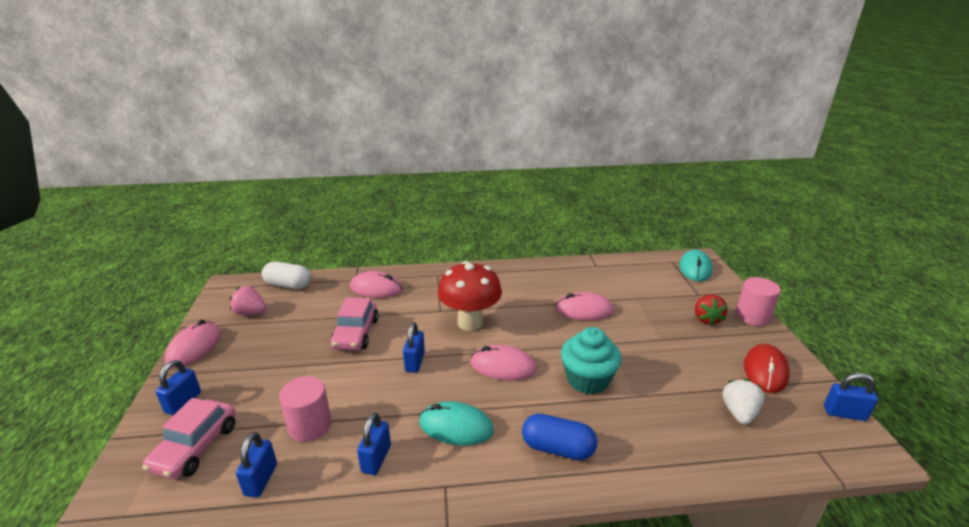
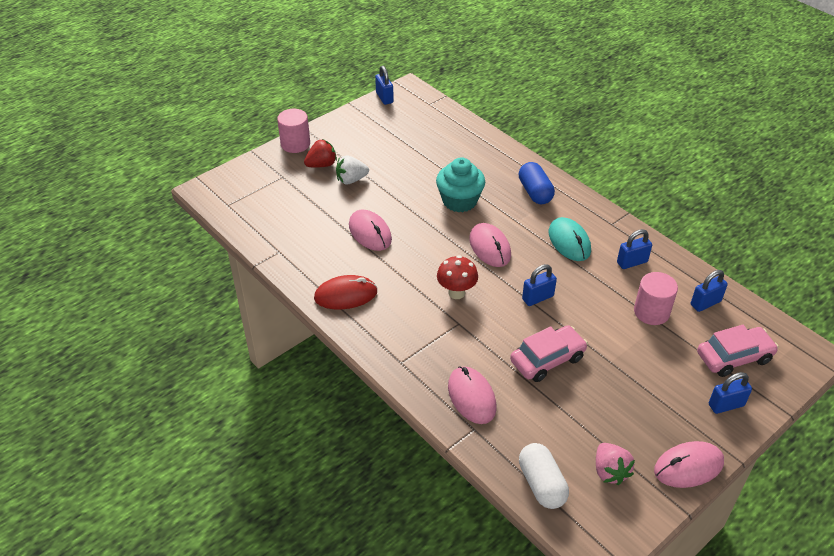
camera: 125 degrees left, 15 degrees up
(470, 322) = (456, 293): red mushroom -> red mushroom, size x0.62
(695, 268) = (231, 188): turquoise mouse -> none
(739, 413) = (425, 133): white strawberry -> white strawberry (351, 180)
(765, 370) = (367, 129): red mouse -> red mouse (345, 295)

